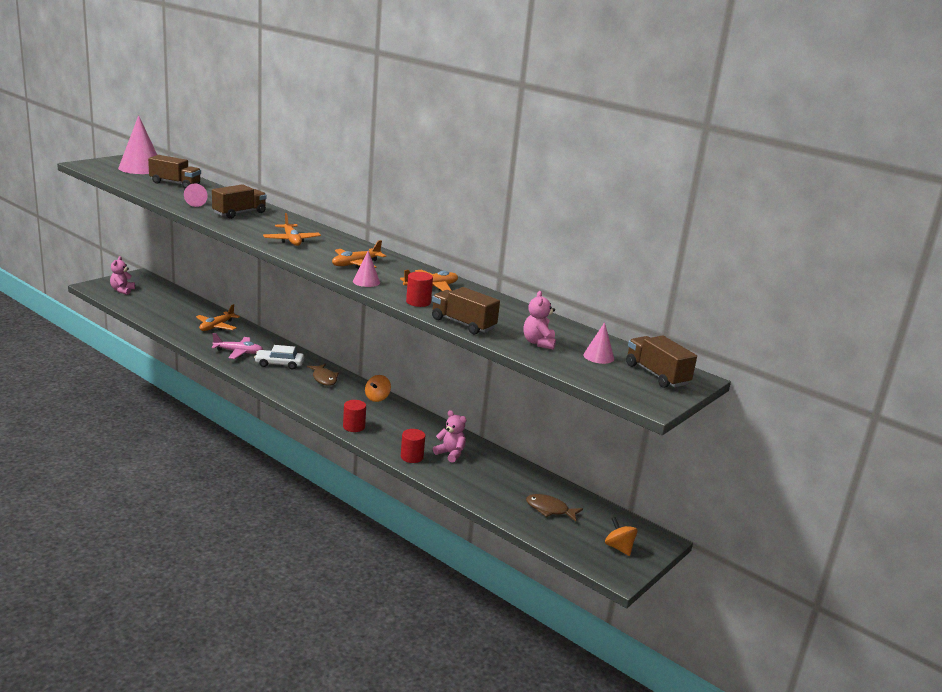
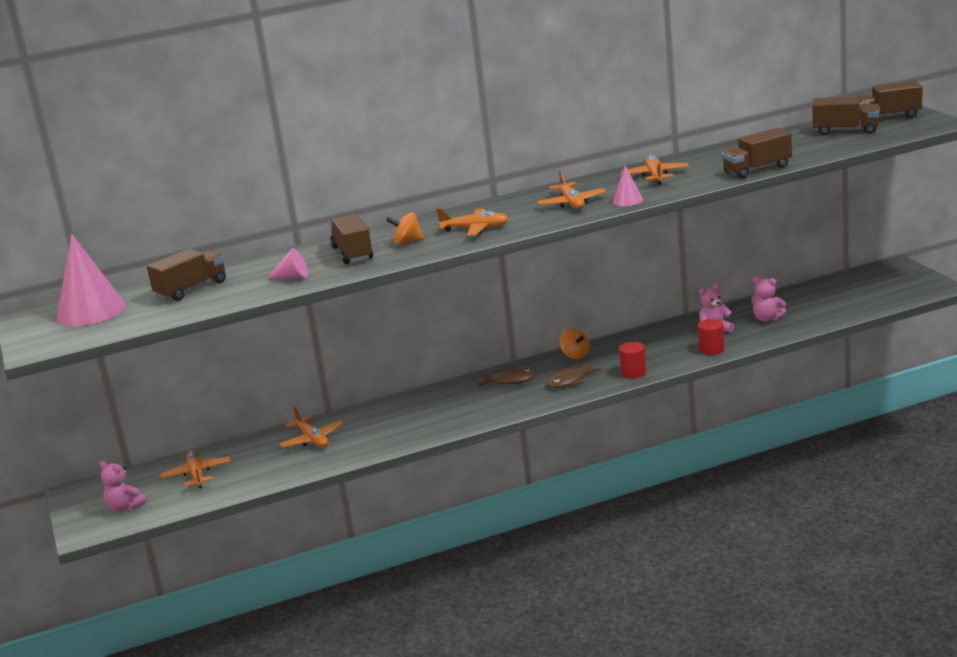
camera: 55 degrees left, 0 degrees up
(164, 302) = (197, 475): none -> orange plane
(238, 352) = (402, 428): pink plane -> none
(279, 364) = (453, 404): white car -> none
(418, 302) = (695, 183): red cylinder -> none
(538, 343) = (811, 147): pink teddy bear -> pink teddy bear (767, 319)
(549, 509) = (833, 300): brown fish -> brown fish (569, 381)
(598, 356) = (846, 131): pink cone -> brown truck
(619, 548) = (901, 281): orange spinning top -> orange spinning top (407, 242)

